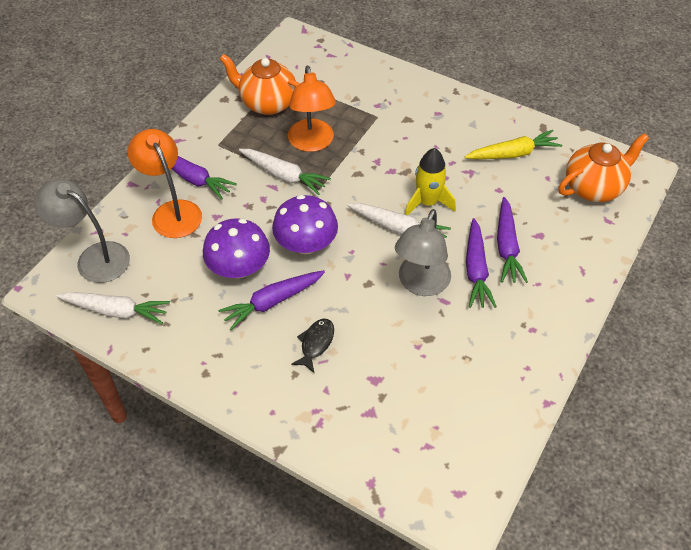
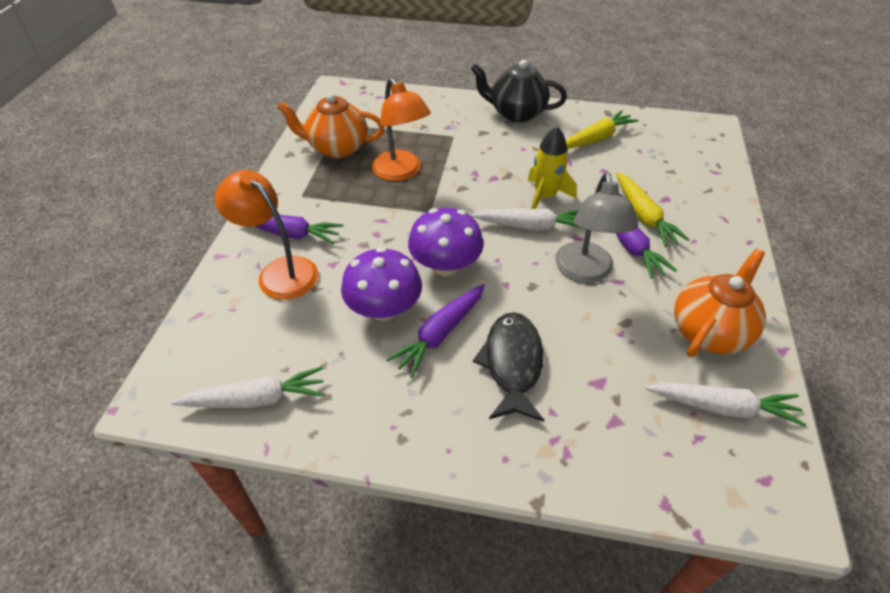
camera: 20 degrees left, 5 degrees down
(94, 257) = (203, 345): grey lamp -> none
(284, 175) = (387, 207): white carrot -> white carrot (722, 407)
(316, 343) = (512, 364): black fish -> black fish, size x1.70
(450, 106) = (516, 113): none -> black teapot
(507, 247) = (644, 216): purple carrot -> yellow carrot
(594, 187) = (684, 149): orange teapot -> orange teapot (709, 331)

